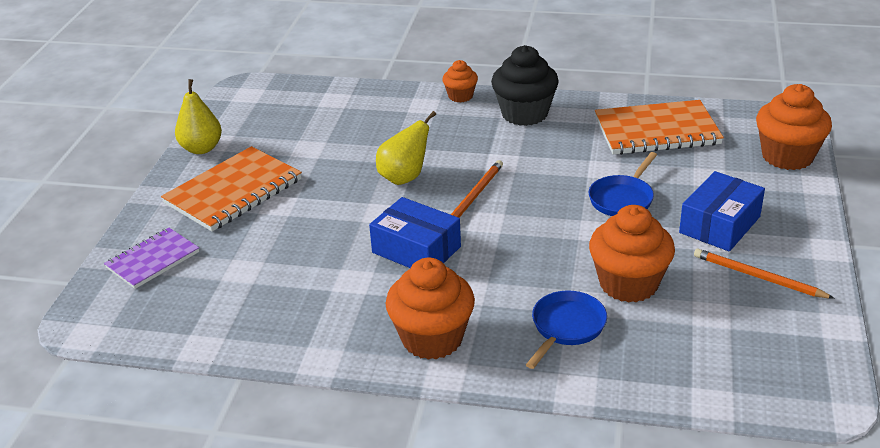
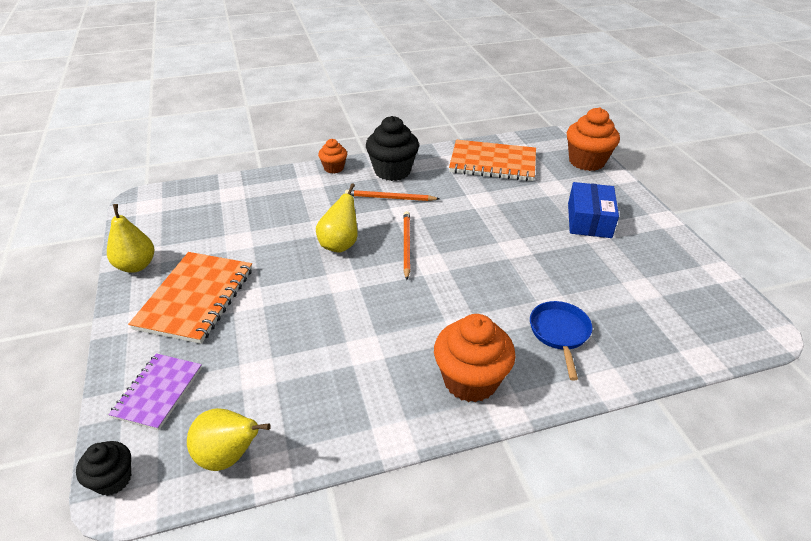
camera: 30 degrees left, 5 degrees up
(80, 313) = (113, 479): none -> black cupcake
(175, 326) = (229, 456): none -> yellow pear
(416, 250) = (396, 304): blue box -> none
(622, 199) = (512, 218): blue pan -> none
(628, 284) = (571, 283): orange cupcake -> none
(656, 131) = (492, 163): orange notebook -> orange notebook turned 45 degrees clockwise
(758, 277) = (644, 251): orange pencil -> orange pencil (390, 198)

